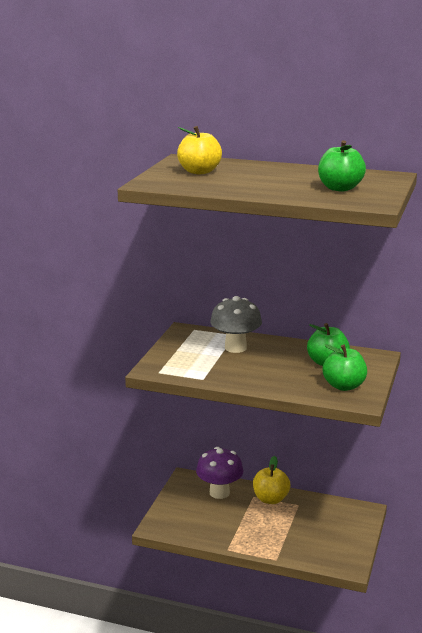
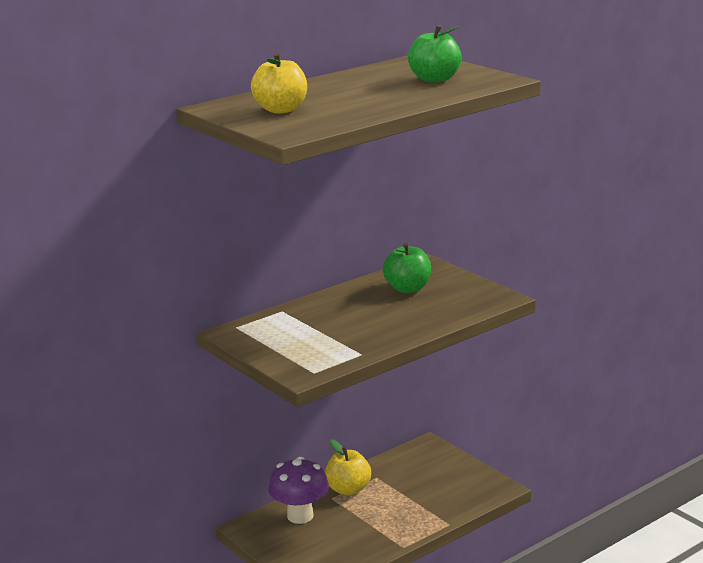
camera: 55 degrees left, 0 degrees up
(235, 348) = (313, 319): grey mushroom -> none
(344, 386) = (464, 296): green apple -> none

